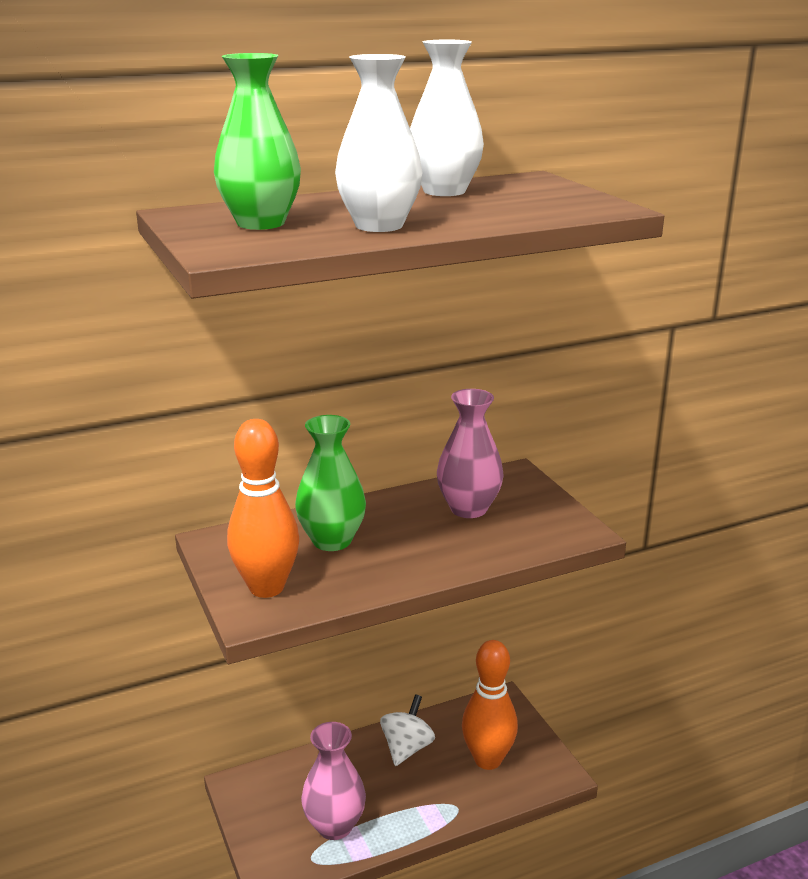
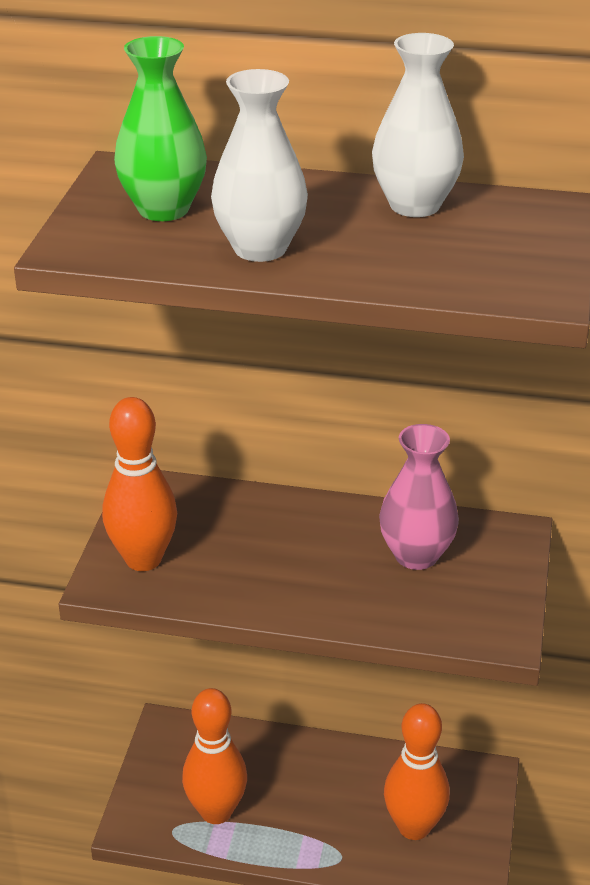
camera: 35 degrees right, 10 degrees up
(332, 540) = (248, 534): green vase -> none
(334, 826) = (216, 811): pink vase -> orange bowling pin
(407, 748) = (345, 772): white spinning top -> none

